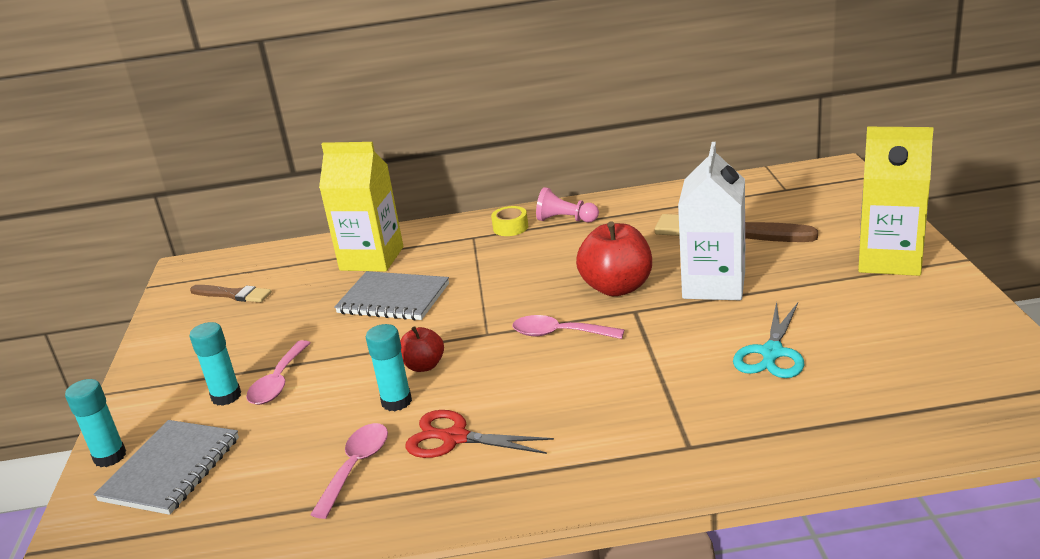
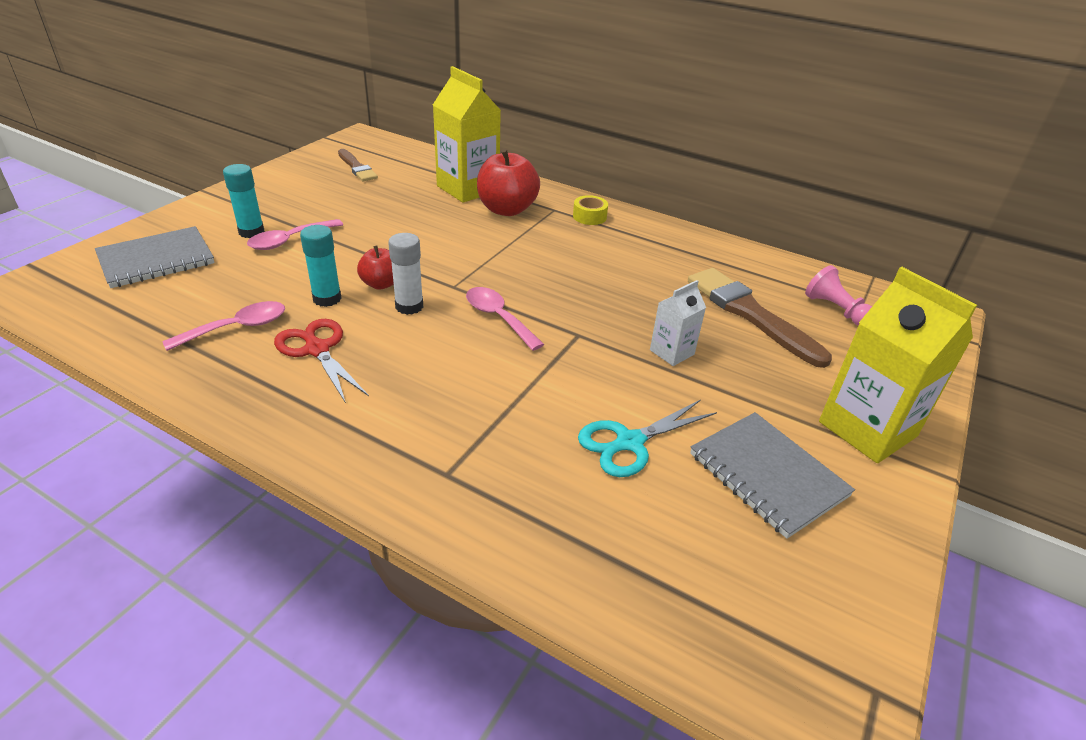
camera: 30 degrees right, 10 degrees up
(110, 457) = (145, 231): turquoise glue stick -> none
(393, 299) = (436, 225): grey notebook -> grey notebook (767, 475)
(476, 367) = (409, 306): none -> white glue stick
(565, 220) = (637, 232): pink pawn -> pink pawn (835, 310)
(617, 287) = (593, 307): red apple -> red apple (507, 209)
(714, 285) = (672, 352): white carton -> white carton, size x0.52

